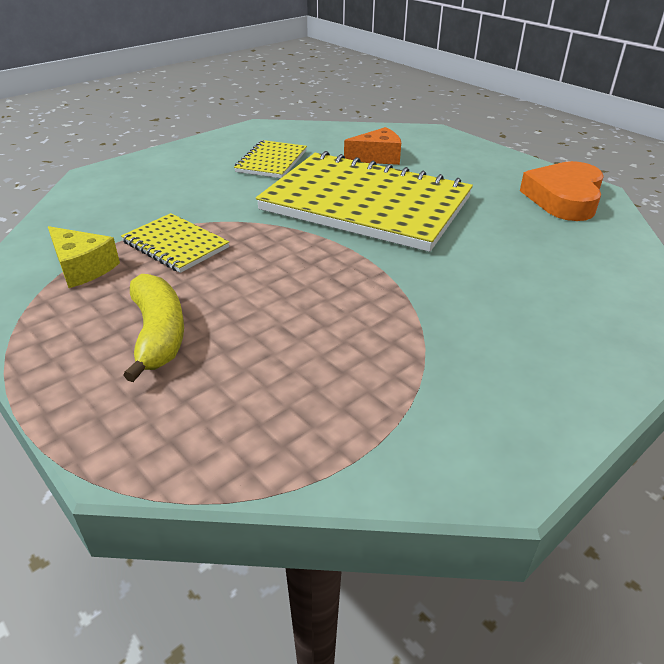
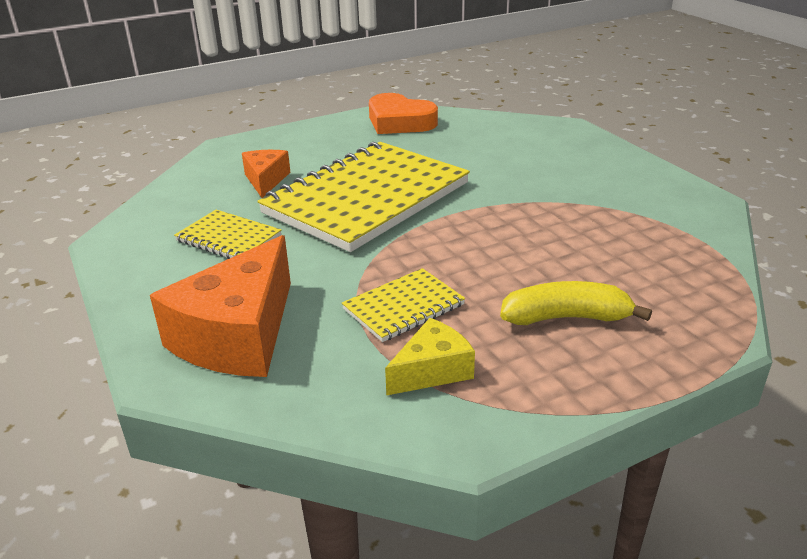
camera: 75 degrees left, 5 degrees down
(138, 188) = (238, 335): none -> orange cheese

